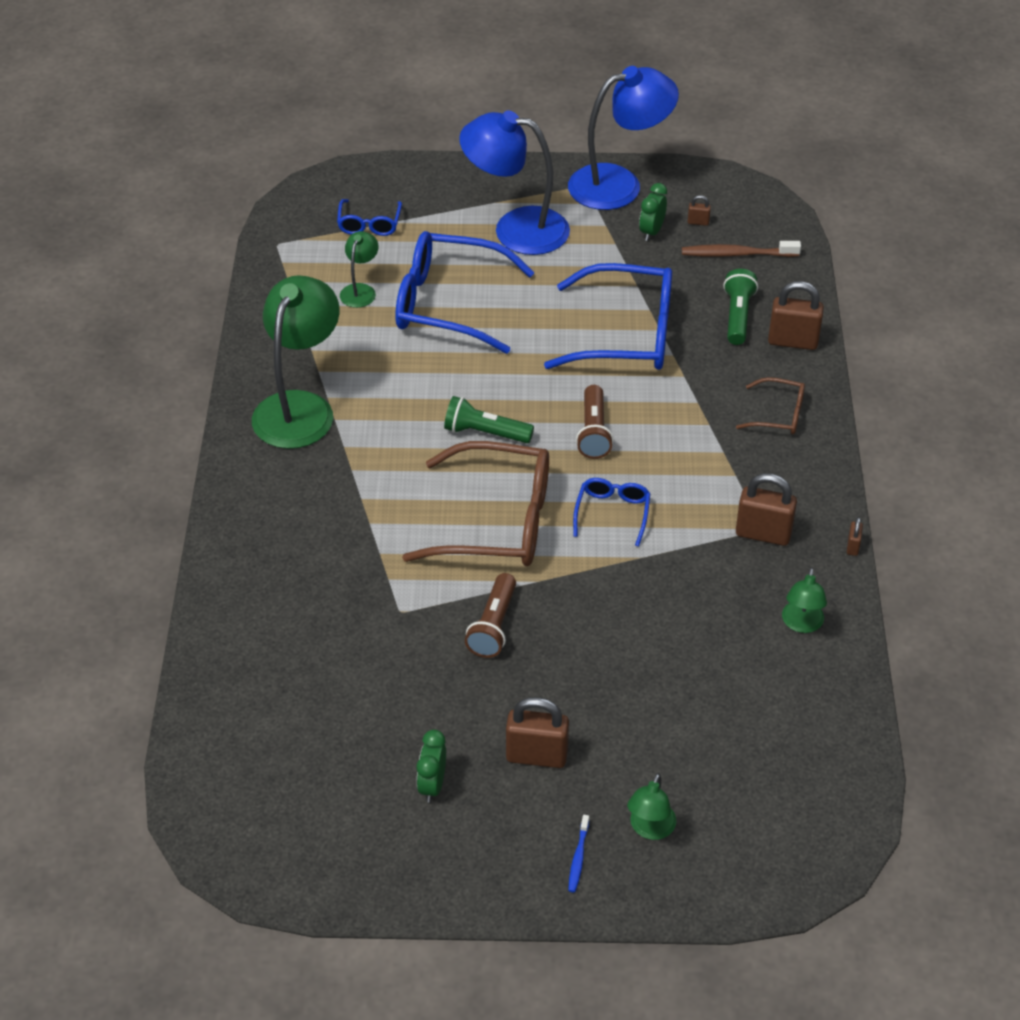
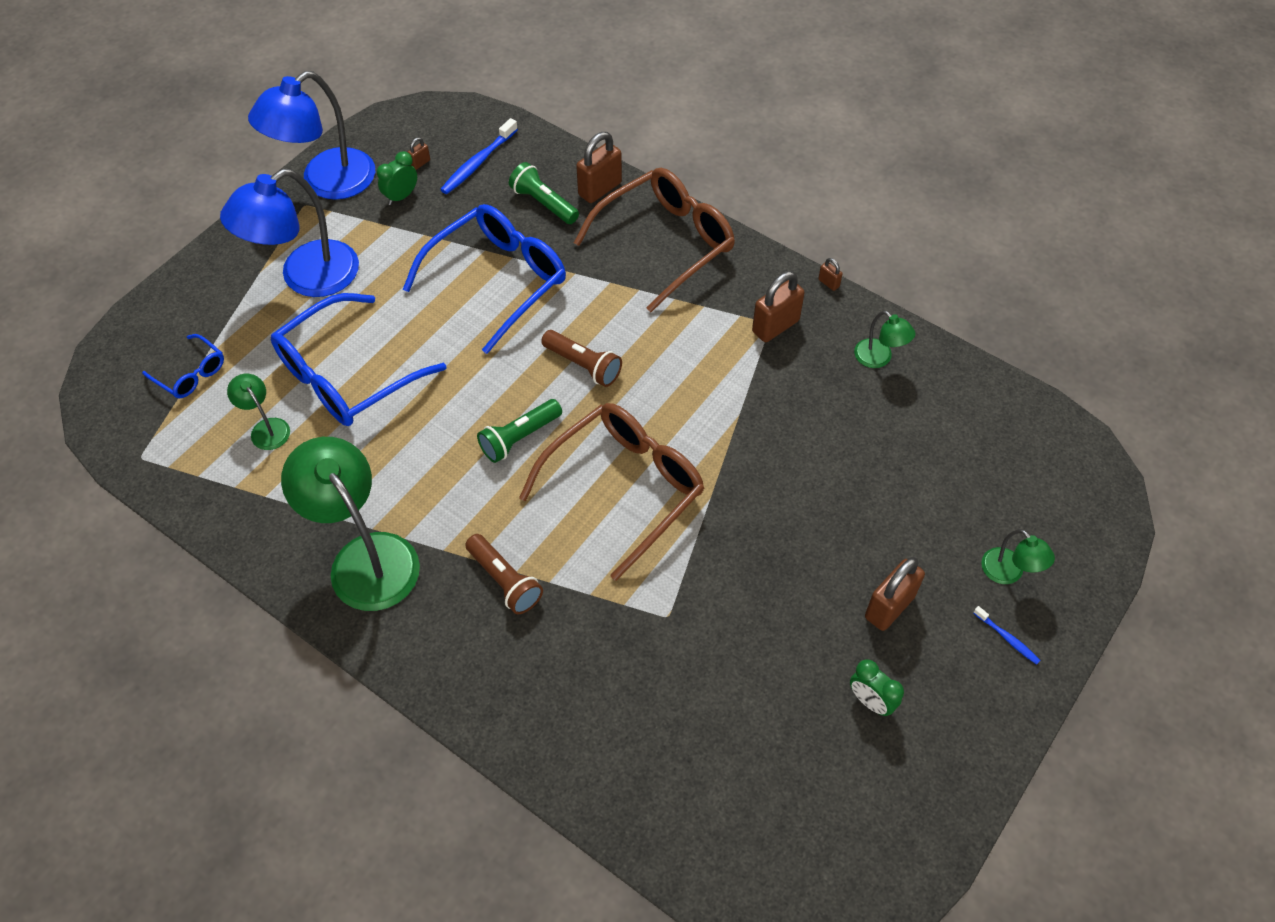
camera: 55 degrees left, 10 degrees up
(494, 626) = (734, 557): brown flashlight -> brown flashlight (505, 581)
(612, 513) = (679, 405): blue glasses -> none
(619, 184) = (326, 182): blue lamp -> blue lamp turned 150 degrees counterclockwise
(651, 232) = (401, 196): green clock -> green clock turned 75 degrees clockwise
(737, 254) = (478, 163): brown toothbrush -> blue toothbrush
(778, 414) = (665, 243): brown glasses -> brown glasses, size x2.07

